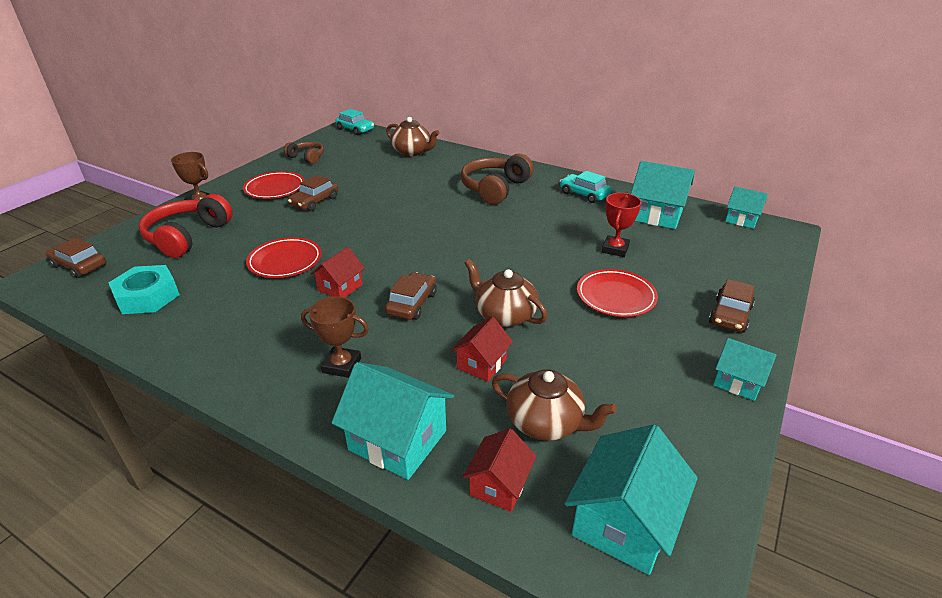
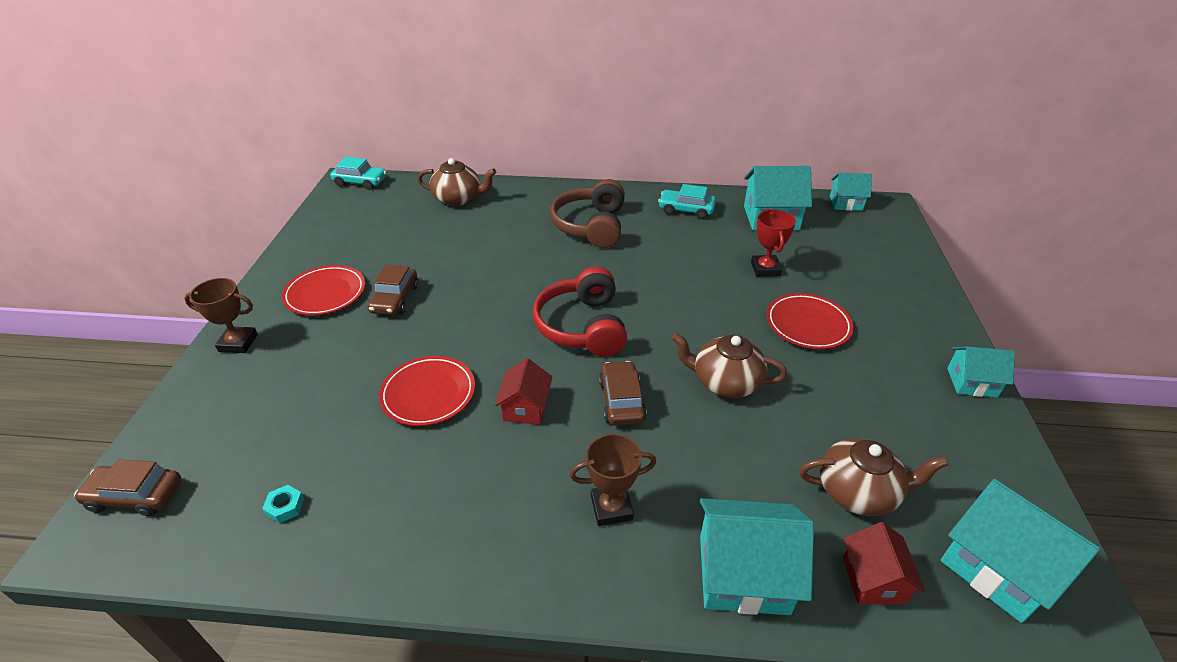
camera: 25 degrees left, 5 degrees up
(147, 296) = (285, 507): turquoise nut -> turquoise nut, size x0.43
(187, 236) = (263, 399): red headphones -> red headphones (582, 326)
(307, 157) = (330, 237): brown headphones -> none
(482, 364) = (749, 448): red house -> none
(623, 521) = (998, 567): turquoise house -> turquoise house turned 45 degrees counterclockwise
(730, 315) = (914, 313): brown car -> none

